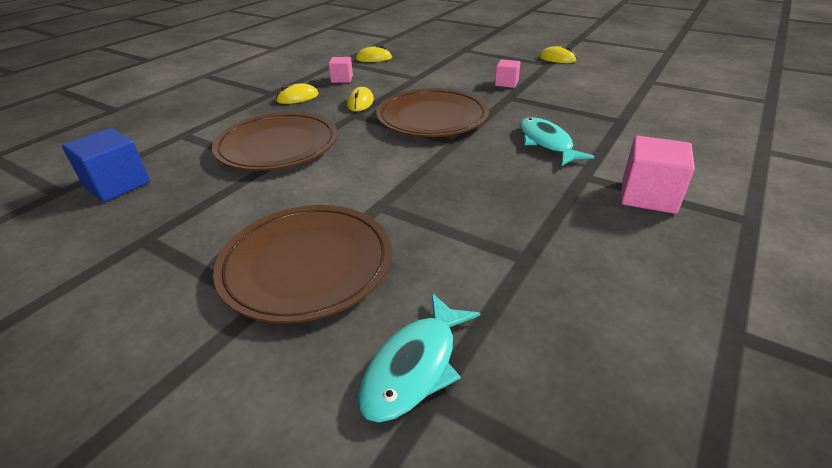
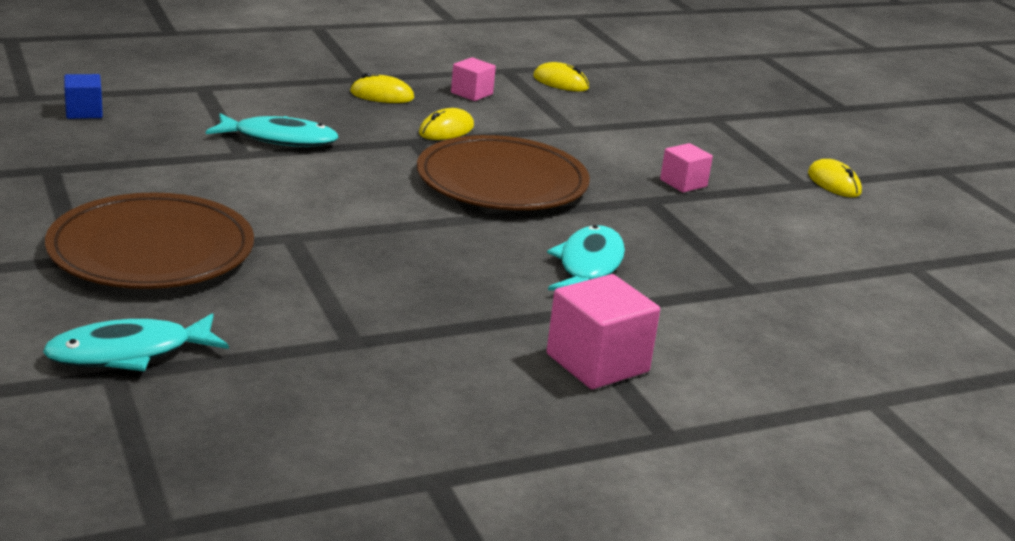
camera: 30 degrees right, 10 degrees down
(117, 184) = (84, 112): blue cube -> blue cube, size x0.59
(277, 146) = (279, 139): brown plate -> turquoise fish

